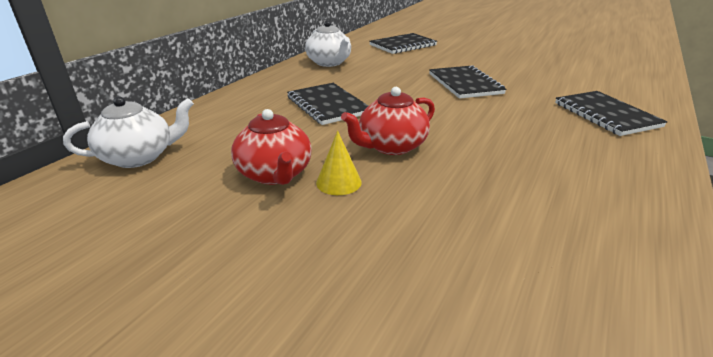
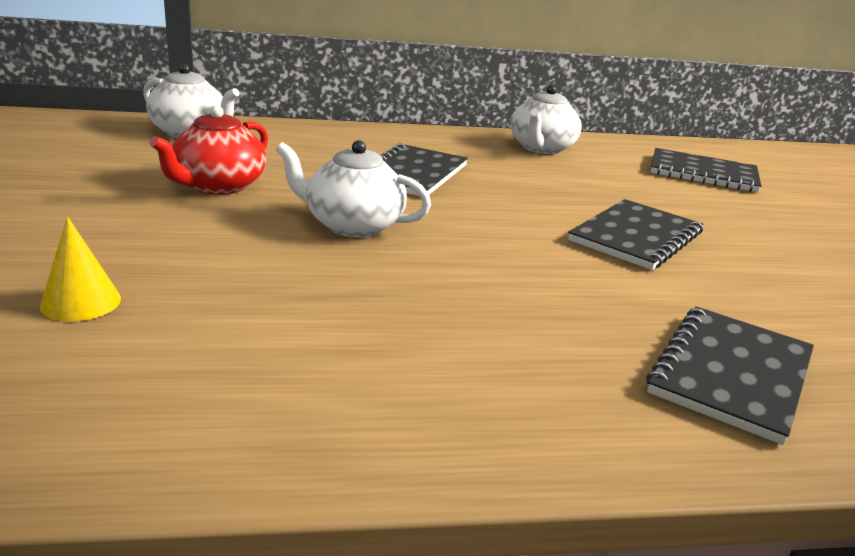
camera: 50 degrees right, 5 degrees down
(338, 182) = (233, 216): yellow cone -> yellow cone (81, 302)
(391, 146) = (352, 225): red teapot -> white teapot

